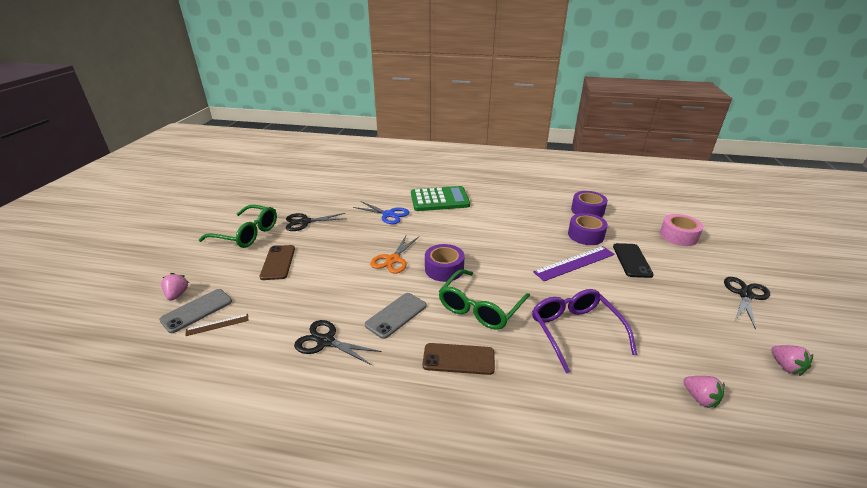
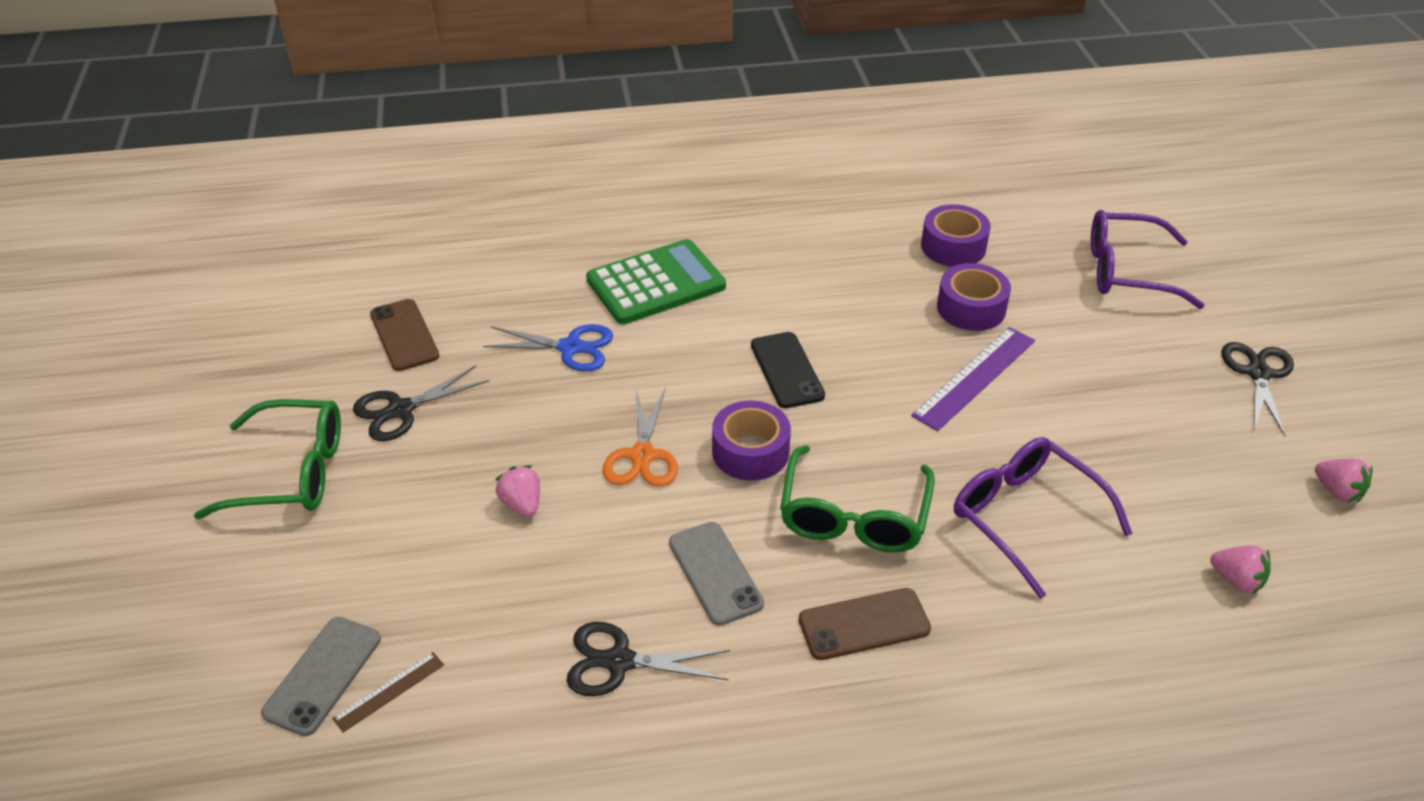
camera: 20 degrees left, 10 degrees up
(177, 294) = (251, 654): pink strawberry -> pink strawberry (522, 504)
(278, 262) = (412, 523): brown phone -> brown phone (404, 335)
(396, 315) = (715, 573): grey phone -> grey phone turned 45 degrees counterclockwise
(632, 260) = (1067, 347): black phone -> black phone (786, 370)
(678, 236) = (1127, 271): pink tape -> purple glasses

